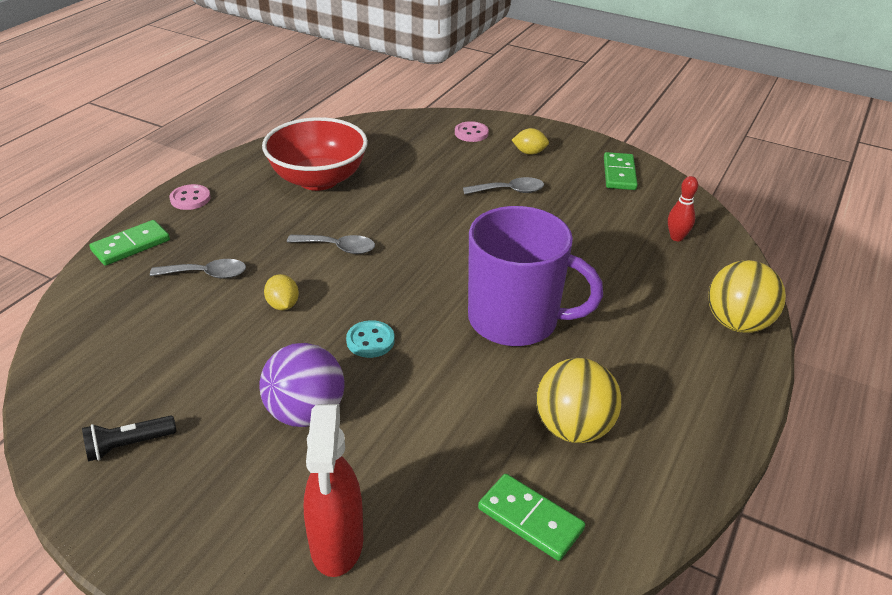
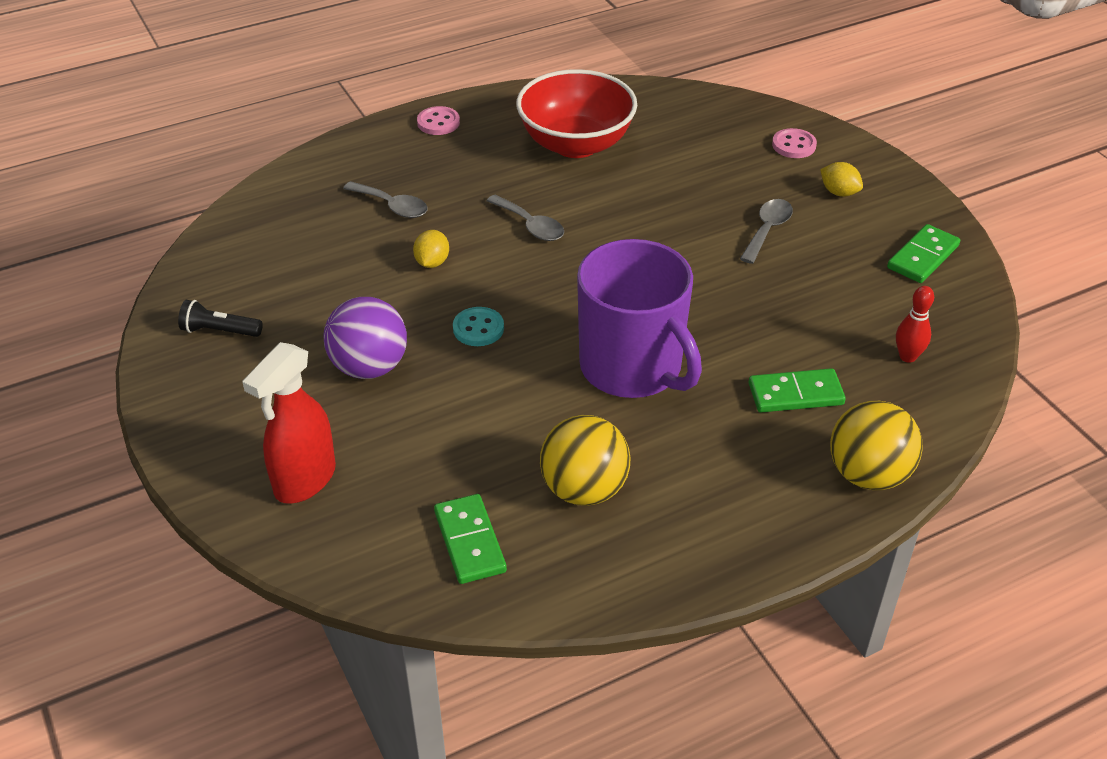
camera: 35 degrees right, 5 degrees up
(131, 245) = (351, 153): green domino -> green domino (795, 394)
(509, 191) = (767, 230): grey spoon -> grey spoon turned 90 degrees counterclockwise

